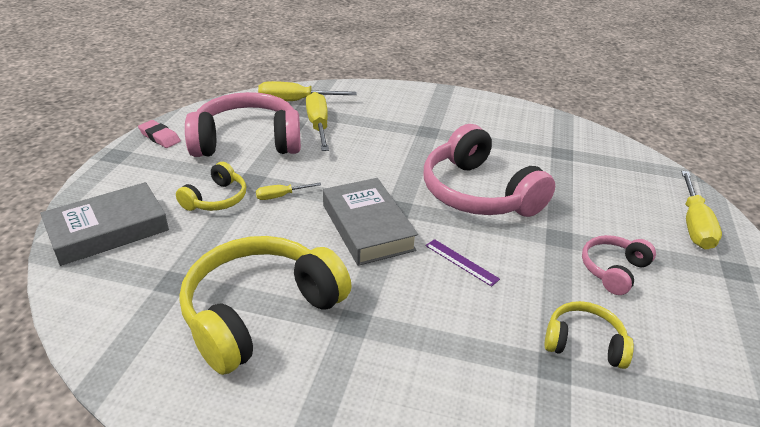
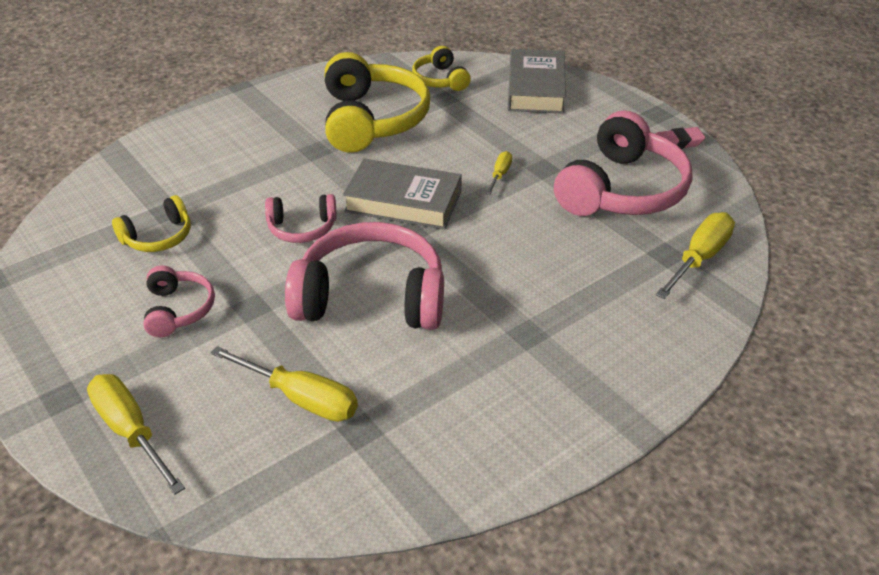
camera: 130 degrees right, 5 degrees up
(216, 199) = (530, 142): yellow headphones -> yellow headphones (440, 80)
(318, 125) = (619, 251): yellow screwdriver -> yellow screwdriver (302, 399)
(461, 262) = (302, 228): purple ruler -> pink headphones

